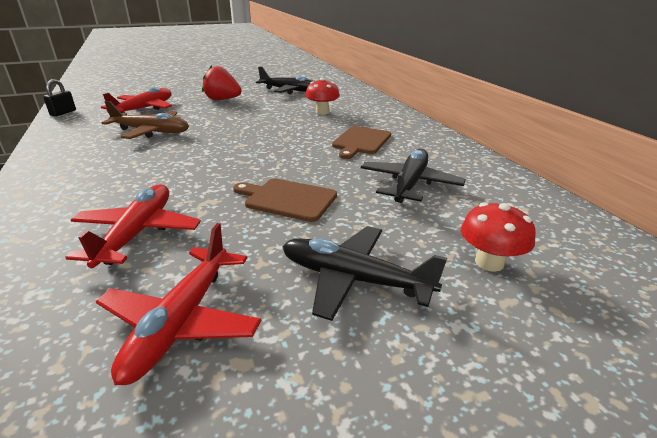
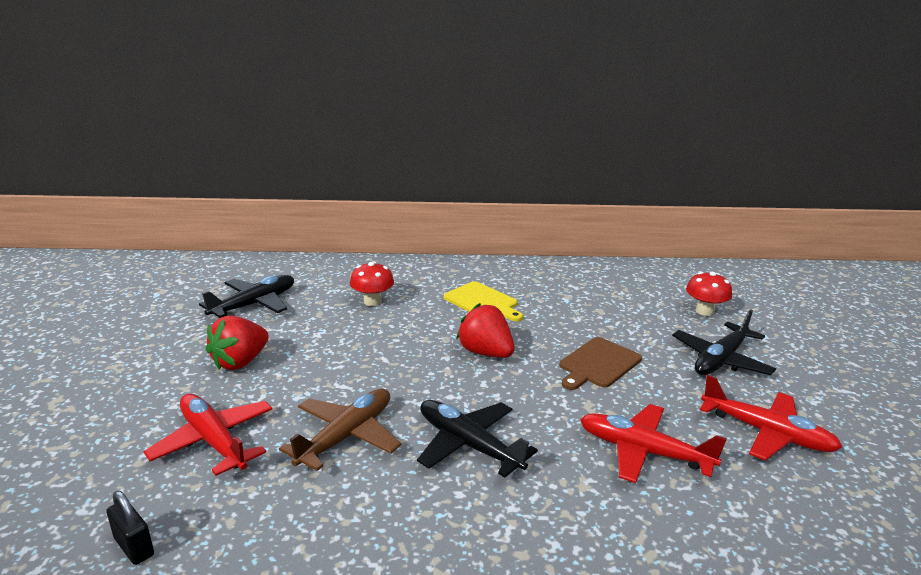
camera: 70 degrees left, 5 degrees down
(275, 153) = (485, 353): none -> red strawberry
(361, 141) = (483, 302): brown cutting board -> yellow cutting board
(409, 184) = (588, 305): black plane -> black plane (469, 445)

